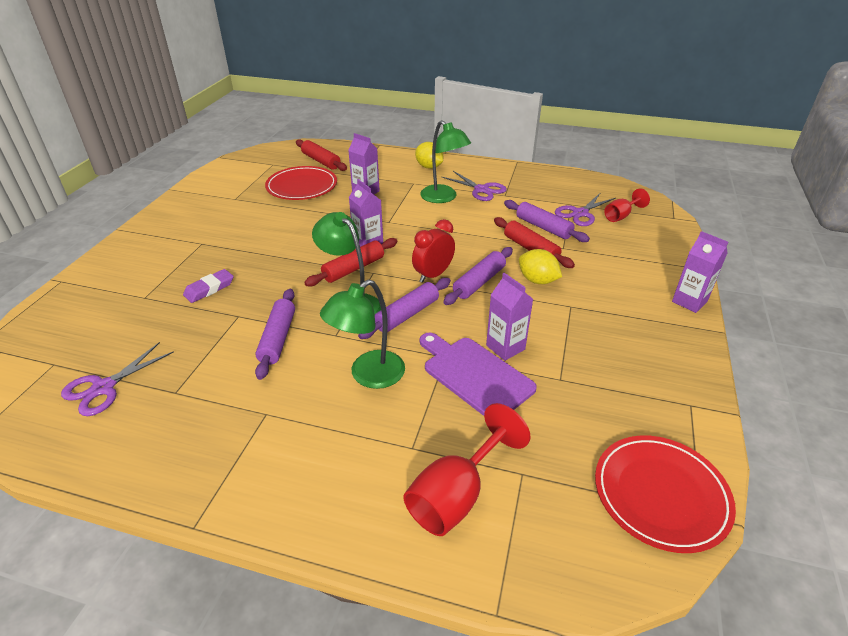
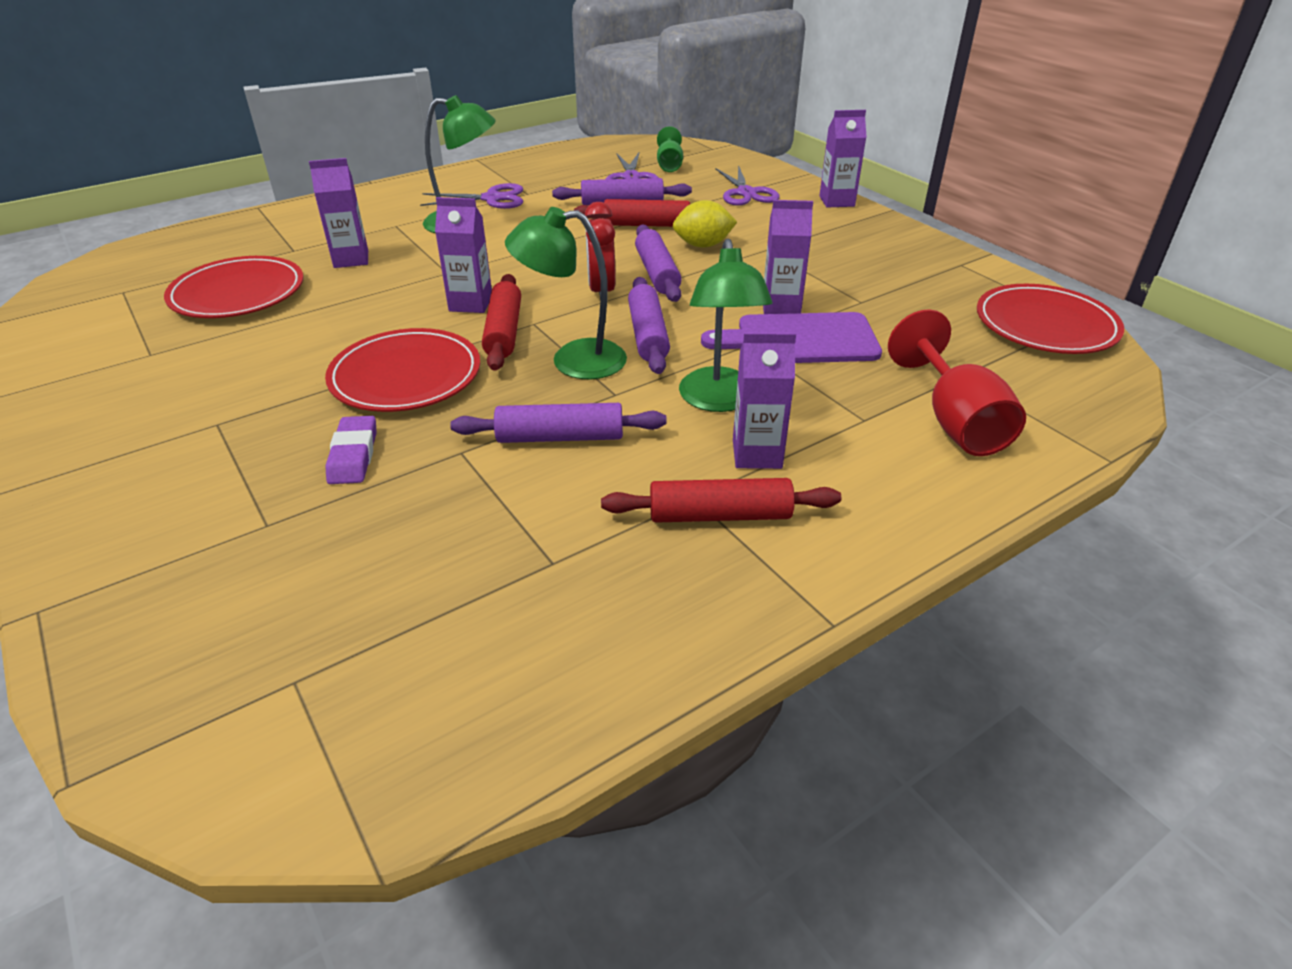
camera: 50 degrees left, 0 degrees up
(103, 388) = (444, 634): purple scissors -> purple scissors (746, 193)
(278, 338) = (560, 437): purple rolling pin -> purple rolling pin turned 45 degrees counterclockwise
(284, 265) = (406, 376): none -> red plate
(321, 161) = (203, 256): red rolling pin -> red rolling pin (720, 515)
(328, 417) = (757, 454): none -> purple carton
(429, 167) = (381, 203): yellow lemon -> none
(621, 216) = (669, 165): red goblet -> green goblet

